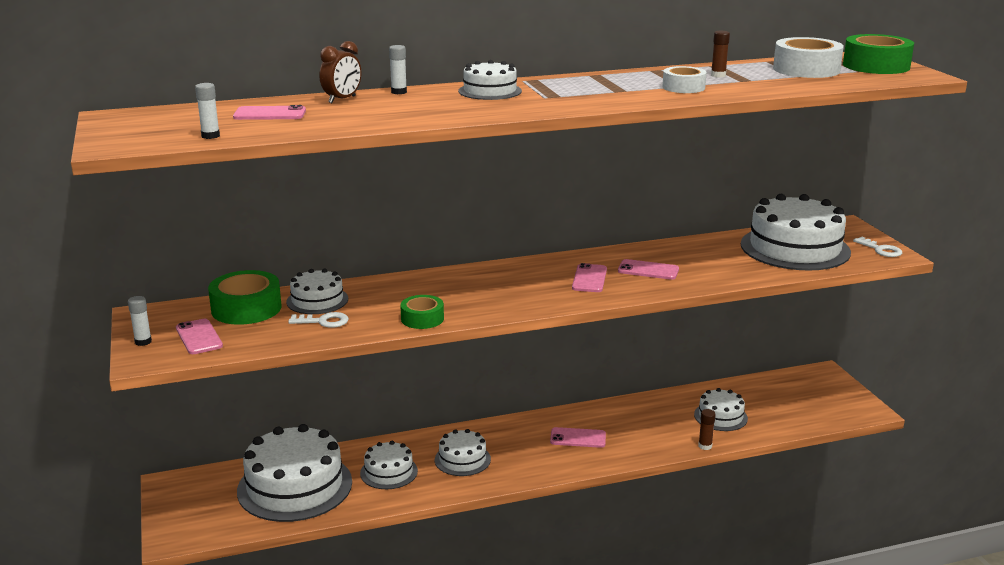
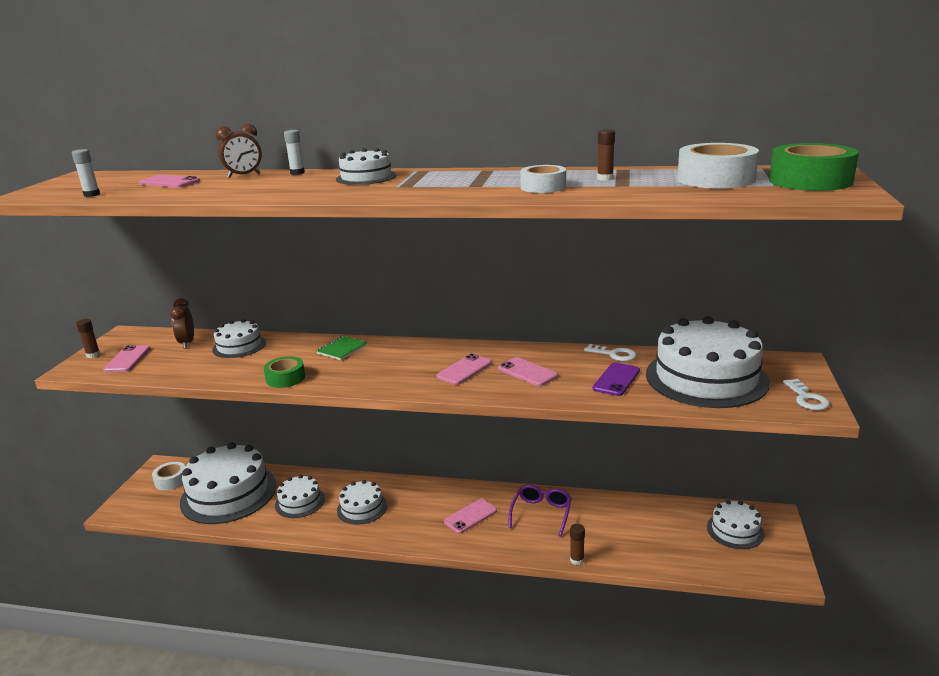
camera: 30 degrees right, 0 degrees up
(143, 342) = (93, 355): white glue stick -> brown glue stick
(204, 493) = (171, 480): none -> white tape
(246, 308) = (187, 343): green tape -> brown clock
(323, 321) = (218, 365): white key -> white key (614, 354)
(440, 283) = (342, 349): none -> green notebook
(578, 438) = (470, 516): pink phone -> pink phone turned 75 degrees counterclockwise
(639, 419) = (541, 513): none -> purple glasses
(720, 416) = (620, 533): white cake -> white cake (735, 530)
(729, 262) = (616, 380): none -> purple phone

